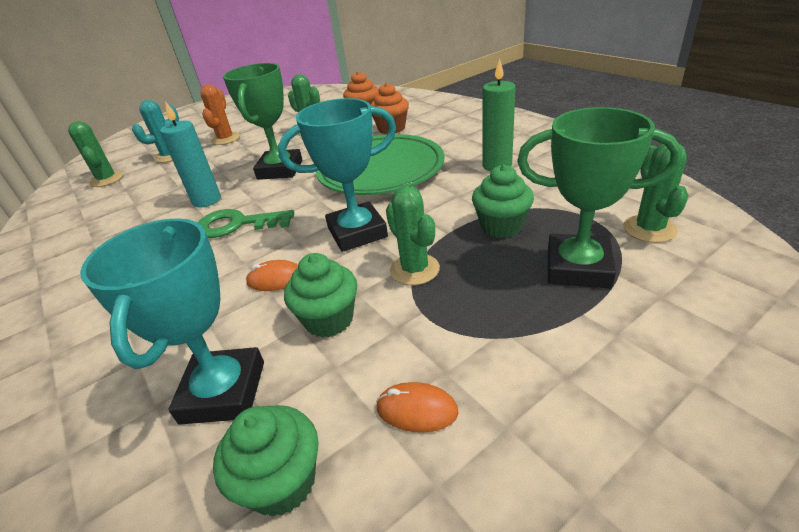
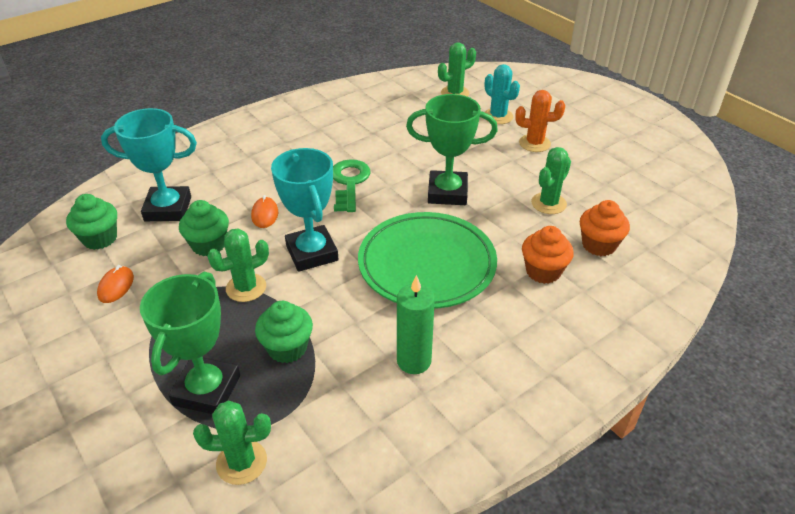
camera: 85 degrees right, 5 degrees up
(207, 200) = (397, 158): turquoise candle -> none

